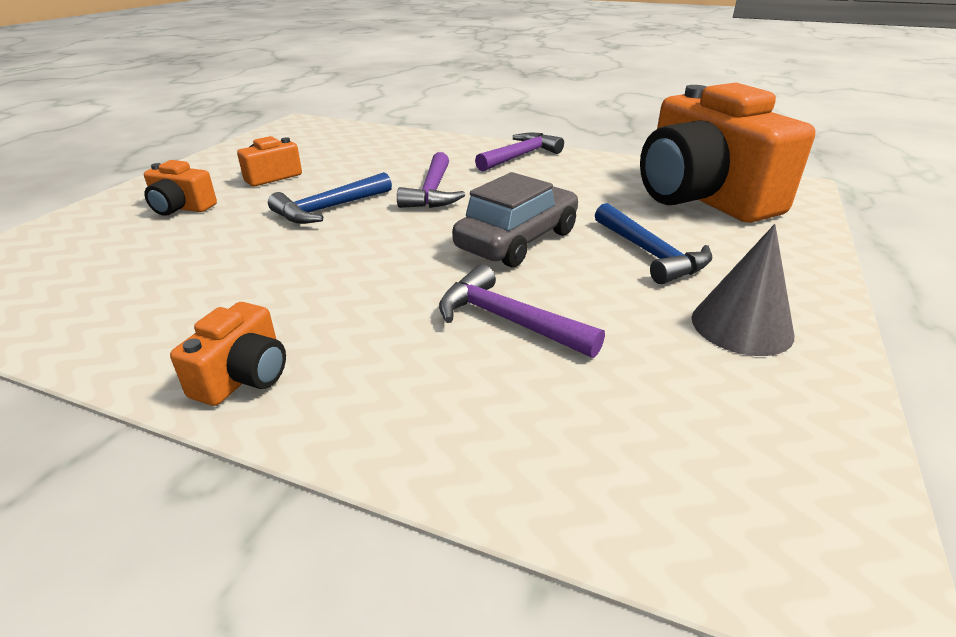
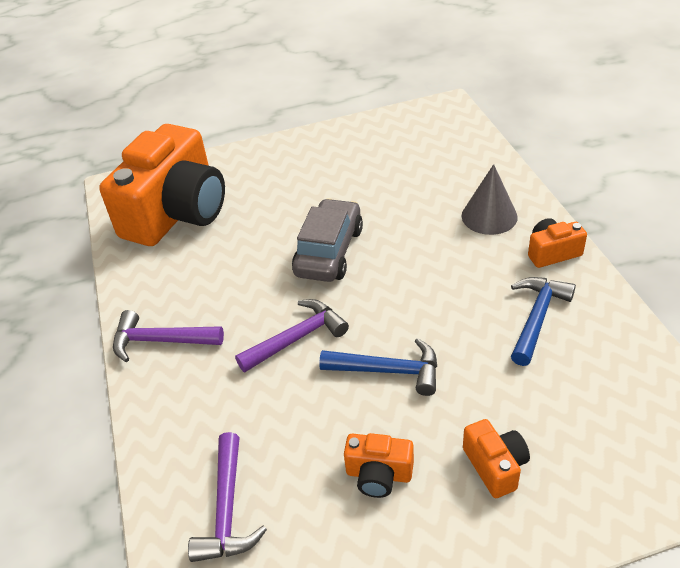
camera: 125 degrees left, 10 degrees up
(508, 320) = (413, 210): purple hammer -> purple hammer (227, 510)
(517, 240) = (329, 251): grey car -> grey car turned 105 degrees clockwise
(650, 254) = (290, 200): blue hammer -> blue hammer (537, 318)
(741, 326) = (335, 153): grey cone -> grey cone (489, 216)

